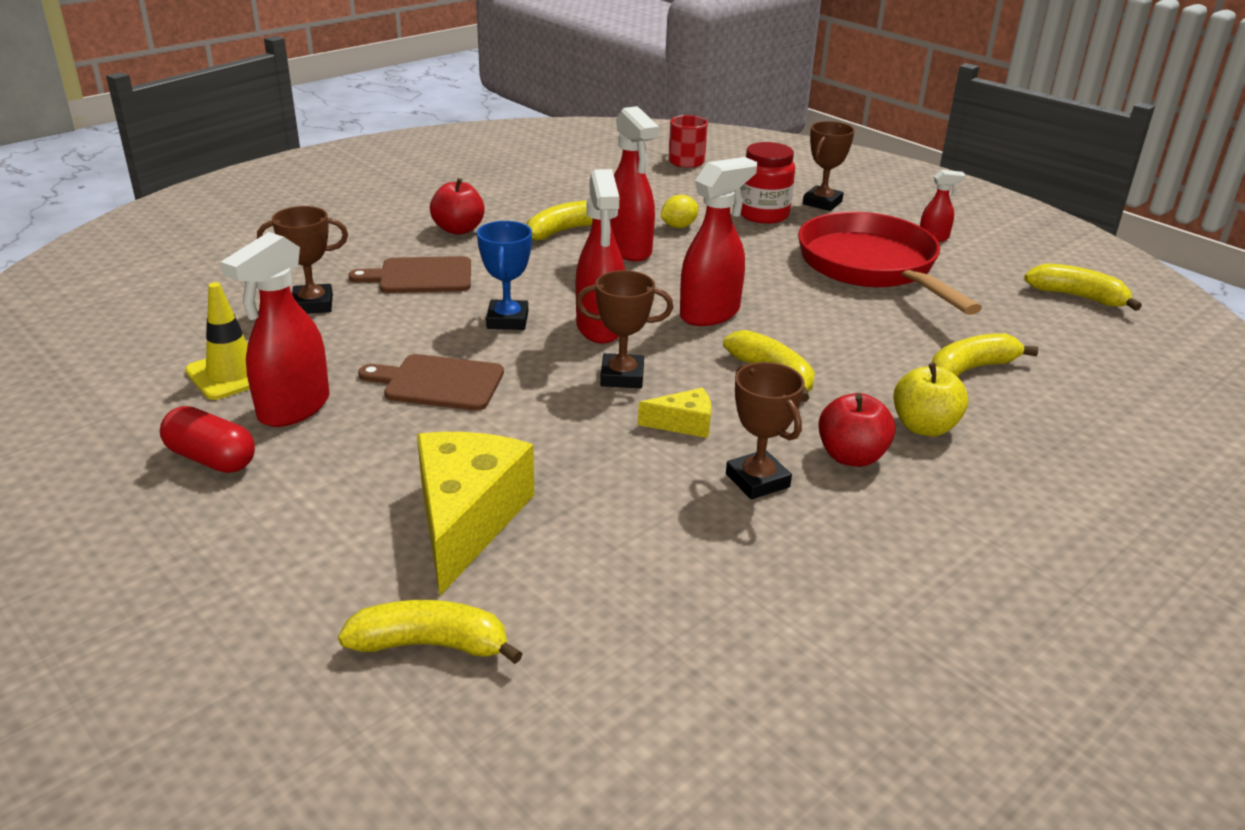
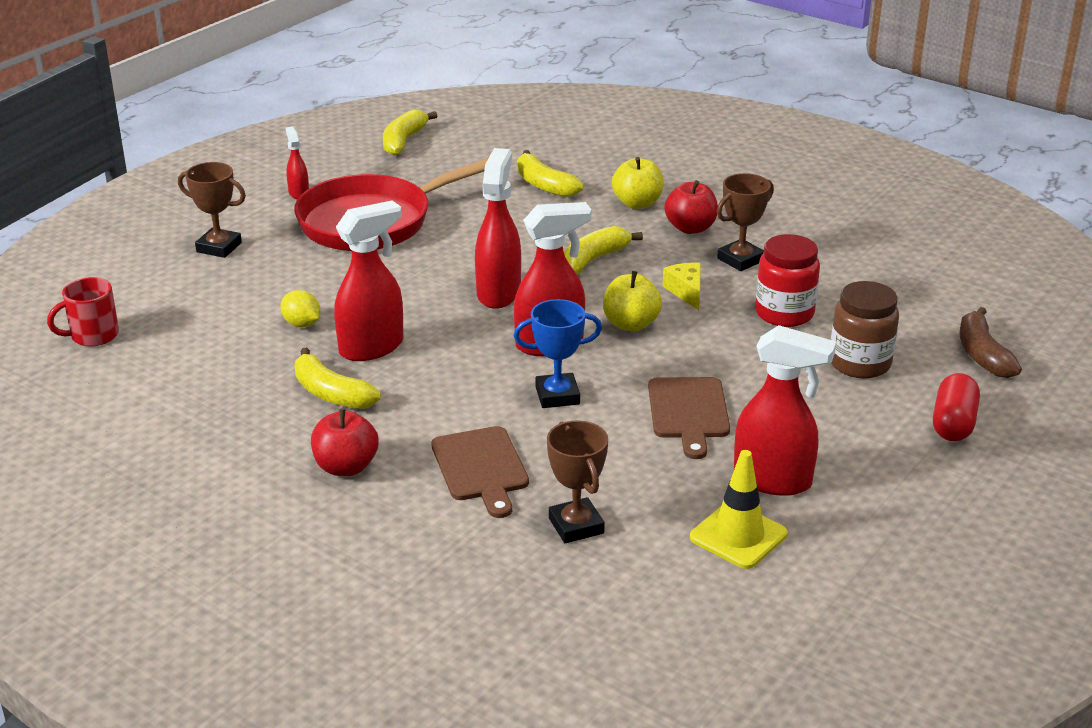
camera: 100 degrees left, 0 degrees up
(211, 459) = (870, 502): red capsule -> red capsule (953, 423)
(431, 644) = (982, 354): yellow banana -> brown banana
(467, 520) = (860, 363): yellow cheese -> brown jar
(622, 377) = (630, 324): brown trophy -> yellow apple
(710, 313) = (499, 293): red spray bottle -> red spray bottle turned 60 degrees clockwise
(763, 215) = (258, 278): red jar -> red jar (784, 313)

